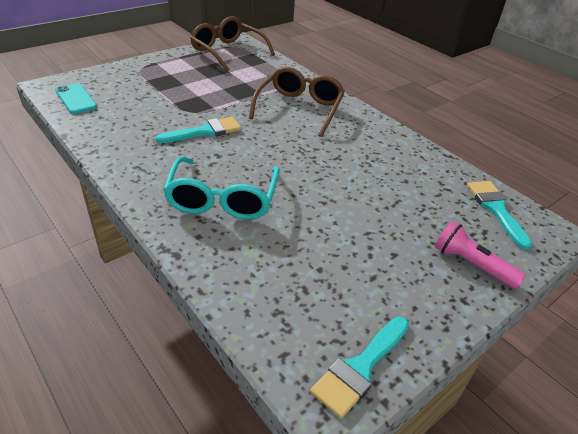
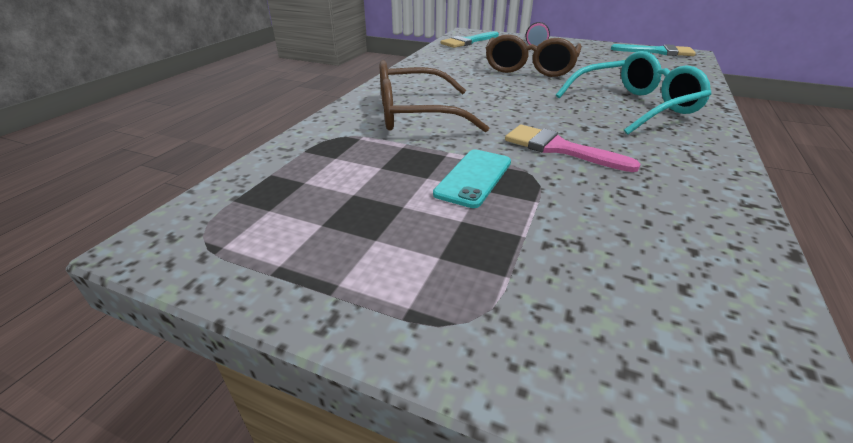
camera: 115 degrees left, 5 degrees down
(75, 99) = (725, 332): turquoise phone -> turquoise phone (474, 178)
(205, 131) = (559, 148): turquoise brush -> pink brush
(227, 51) = (244, 232): brown glasses -> brown glasses (530, 68)

